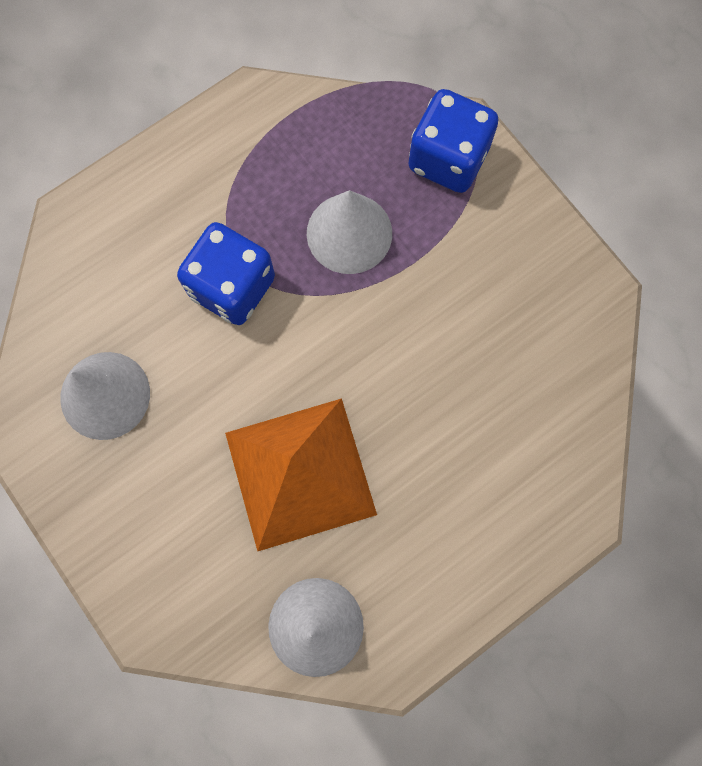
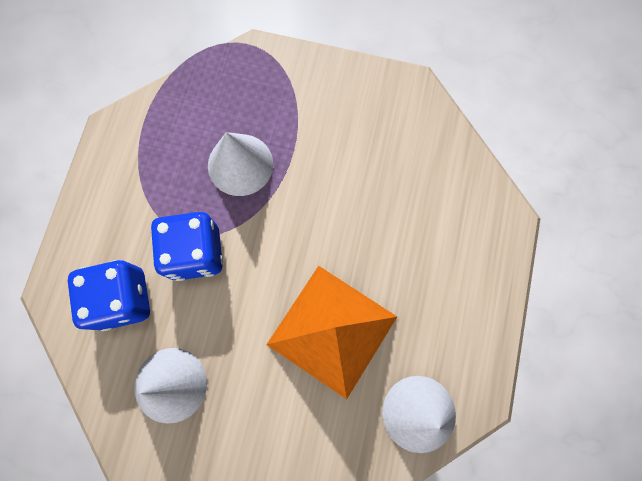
camera: 40 degrees left, 0 degrees up
(448, 159) = (262, 77): blue dice -> blue dice (123, 299)

